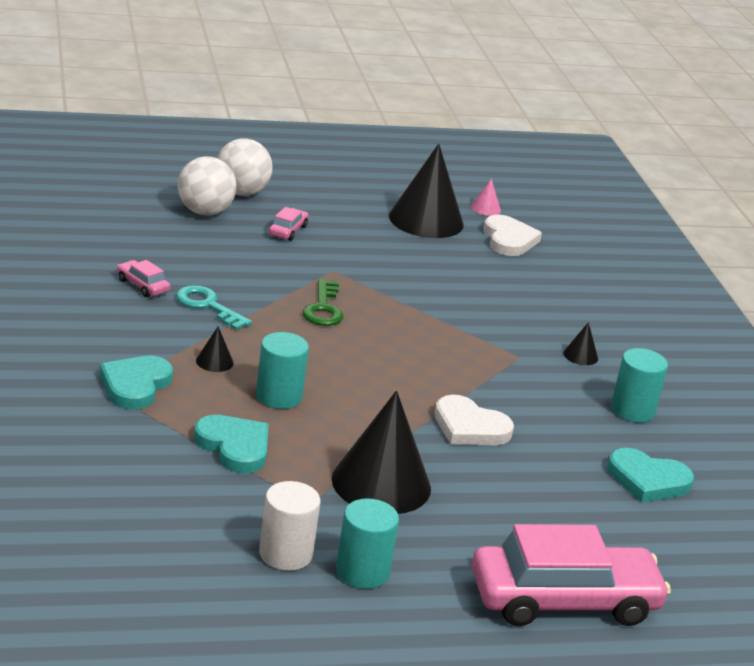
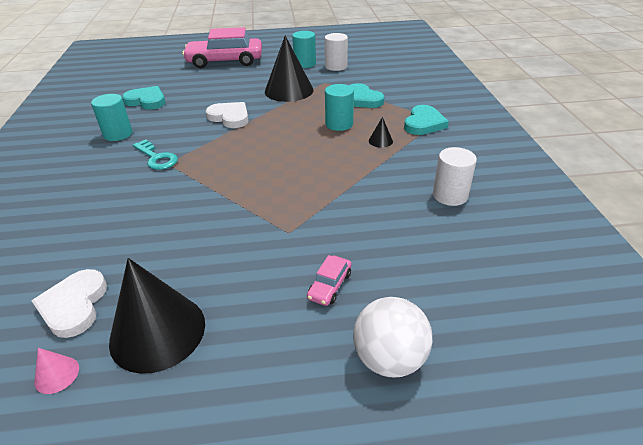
camera: 170 degrees left, 10 degrees up
(142, 285) = (450, 195): pink car -> white cylinder
(204, 212) = (425, 307): white ball -> none
(208, 306) = (394, 182): turquoise key -> turquoise key (157, 158)
(323, 308) = (304, 189): green key -> none
(580, 355) = (119, 168): black cone -> none

